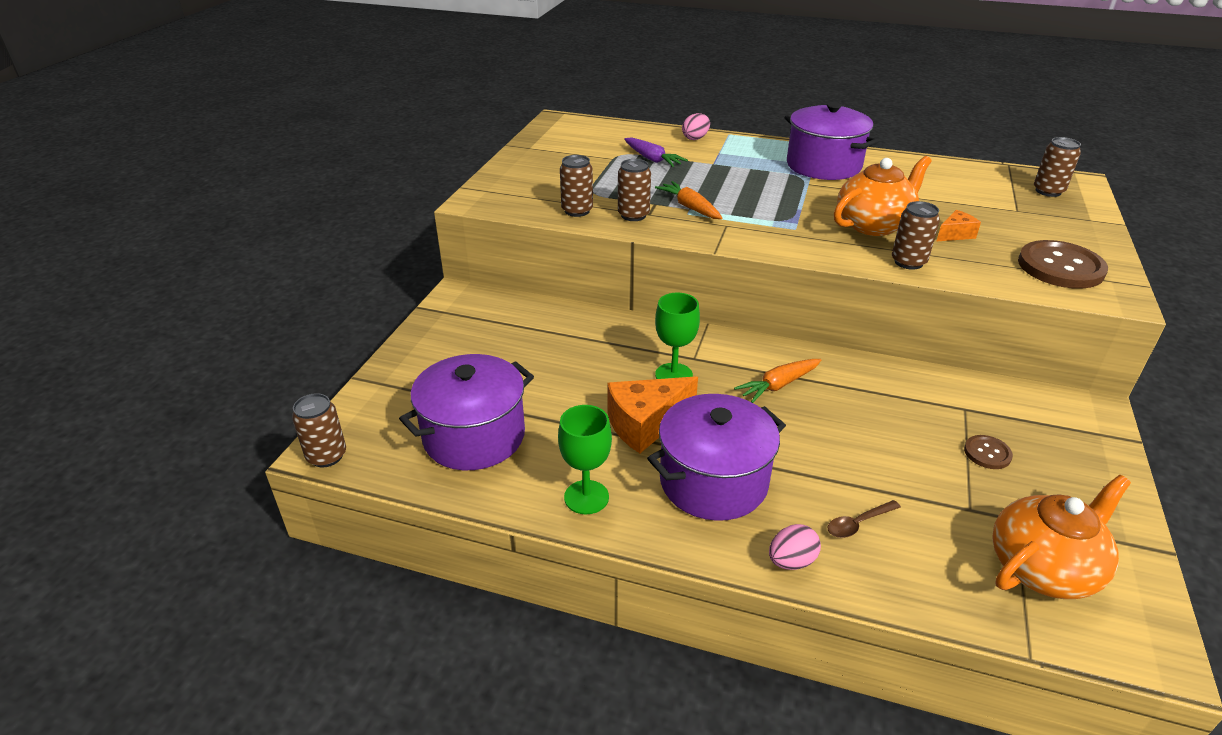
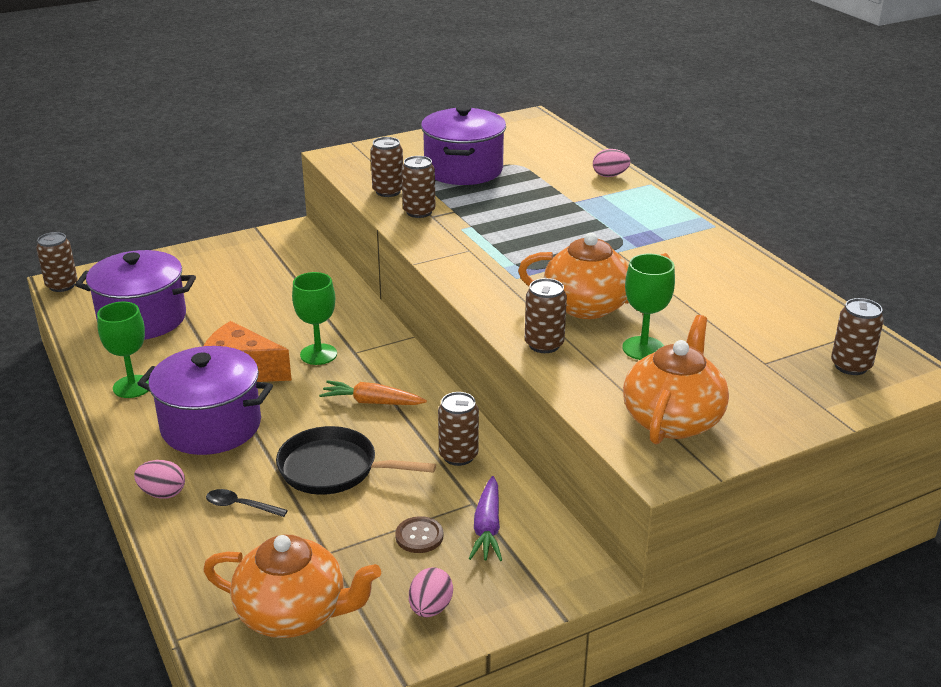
camera: 45 degrees right, 5 degrees down
(652, 159) = (532, 178): purple carrot -> purple carrot (487, 527)
(690, 207) = (473, 225): orange carrot -> none
(823, 165) = (670, 244): purple pot -> purple pot (463, 170)
(853, 449) = (333, 469): none -> black pan
(858, 523) = (240, 506): brown spoon -> black spoon
(897, 384) = (458, 455): none -> brown can
(955, 234) = (643, 348): orange cheese -> green goblet
(1060, 267) = (673, 419): brown button -> orange teapot
(1085, 493) = (430, 608): none -> pink egg

